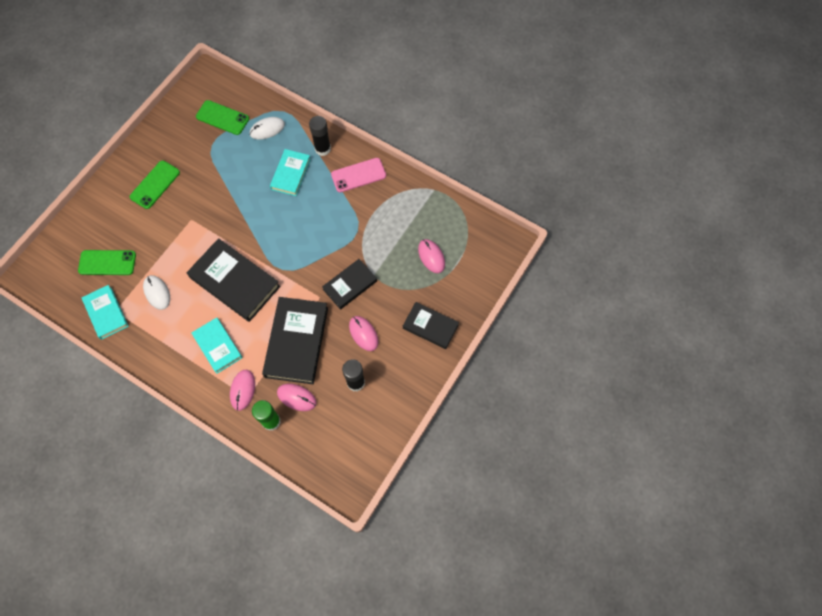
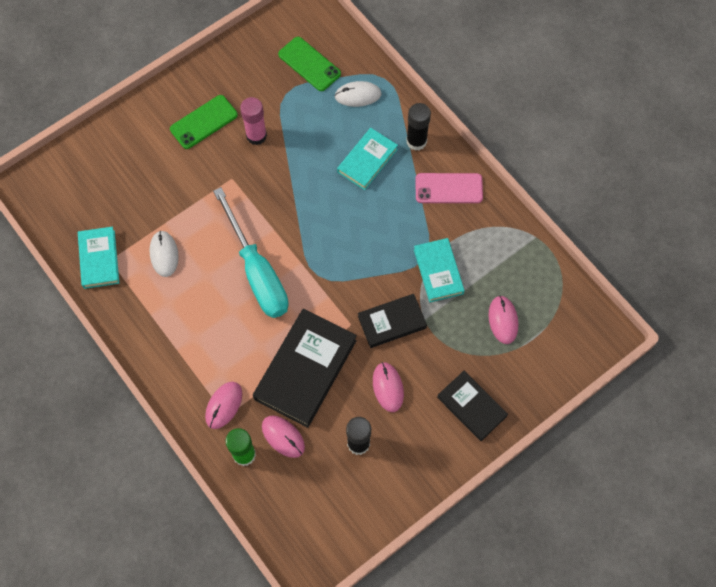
camera: 20 degrees right, 0 degrees up
(107, 263) = (119, 199): green phone -> none
(199, 182) = (256, 136): none -> pink glue stick
(218, 346) = (212, 343): turquoise book -> turquoise book (438, 271)
(235, 282) = (257, 272): black book -> turquoise screwdriver

